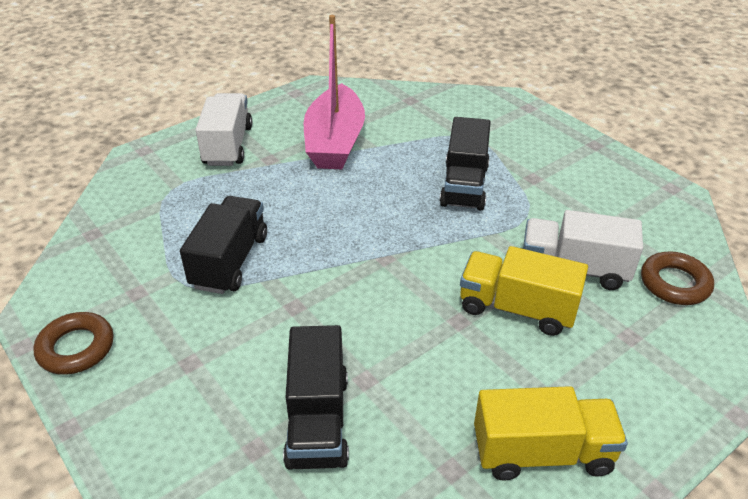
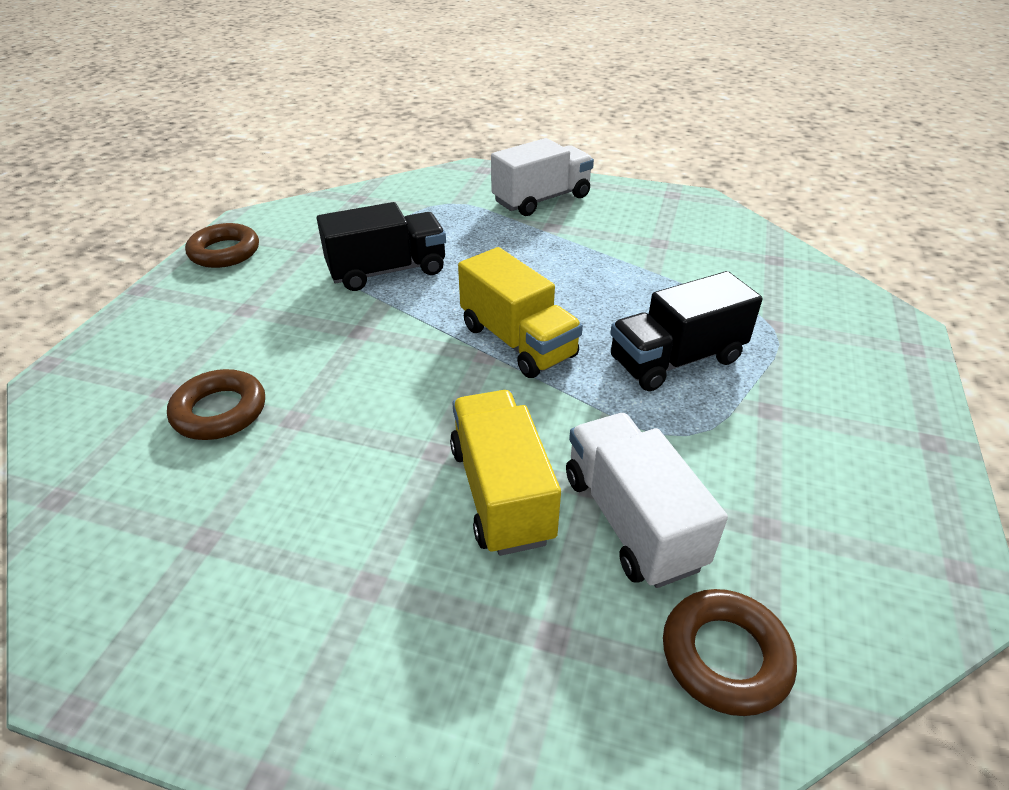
camera: 55 degrees right, 0 degrees up
(317, 420) = (220, 411): black truck -> brown ring
(335, 142) = (628, 247): pink boat -> none
(542, 452) = (270, 614): yellow truck -> yellow truck (517, 341)

